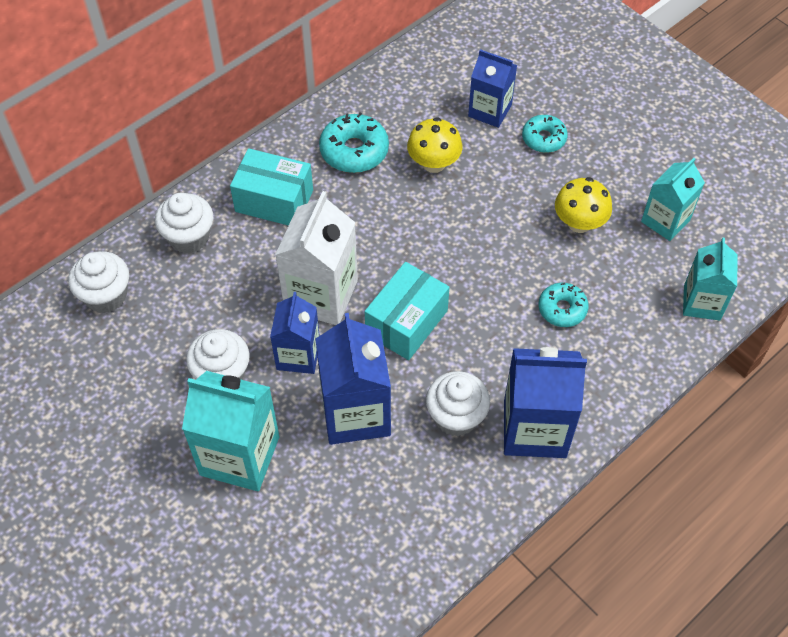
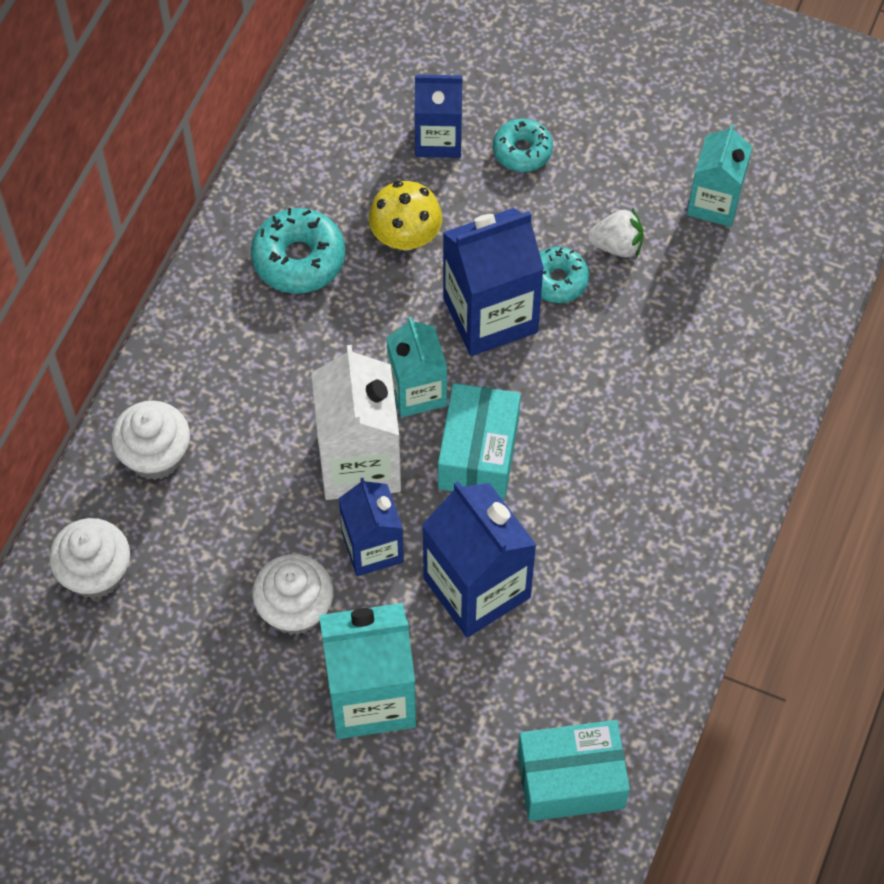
camera: 25 degrees left, 5 degrees up
(274, 201) = (235, 365): turquoise box -> turquoise box (571, 780)
(456, 417) = (593, 543): white cupcake -> none
(534, 428) = (687, 519): blue carton -> blue carton (490, 315)
(562, 309) = (649, 362): turquoise donut -> turquoise donut (557, 280)
(579, 223) = (617, 245): yellow mushroom -> white strawberry
(702, 302) = (800, 289): turquoise carton -> turquoise carton (417, 391)

